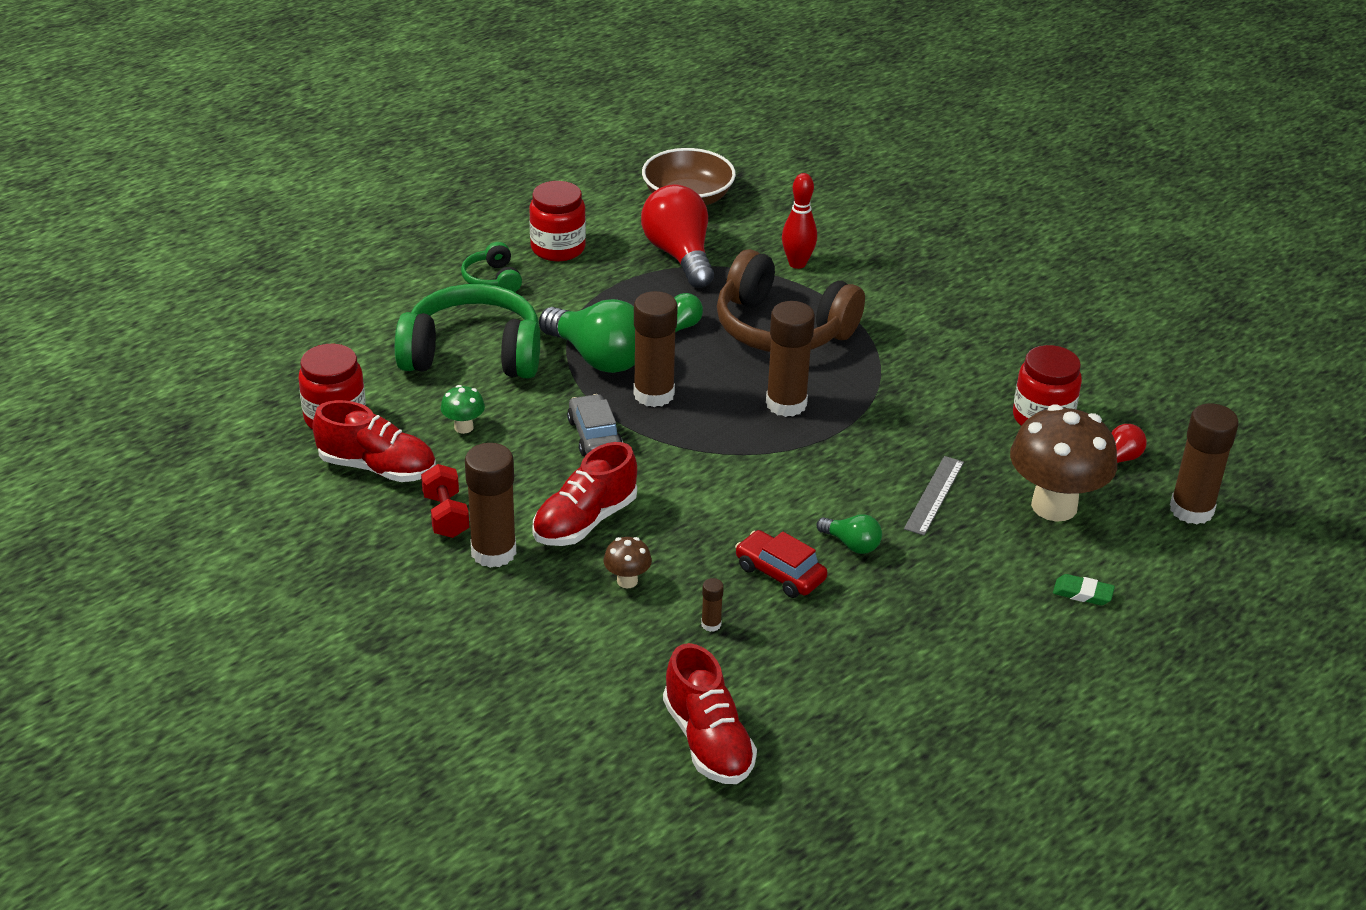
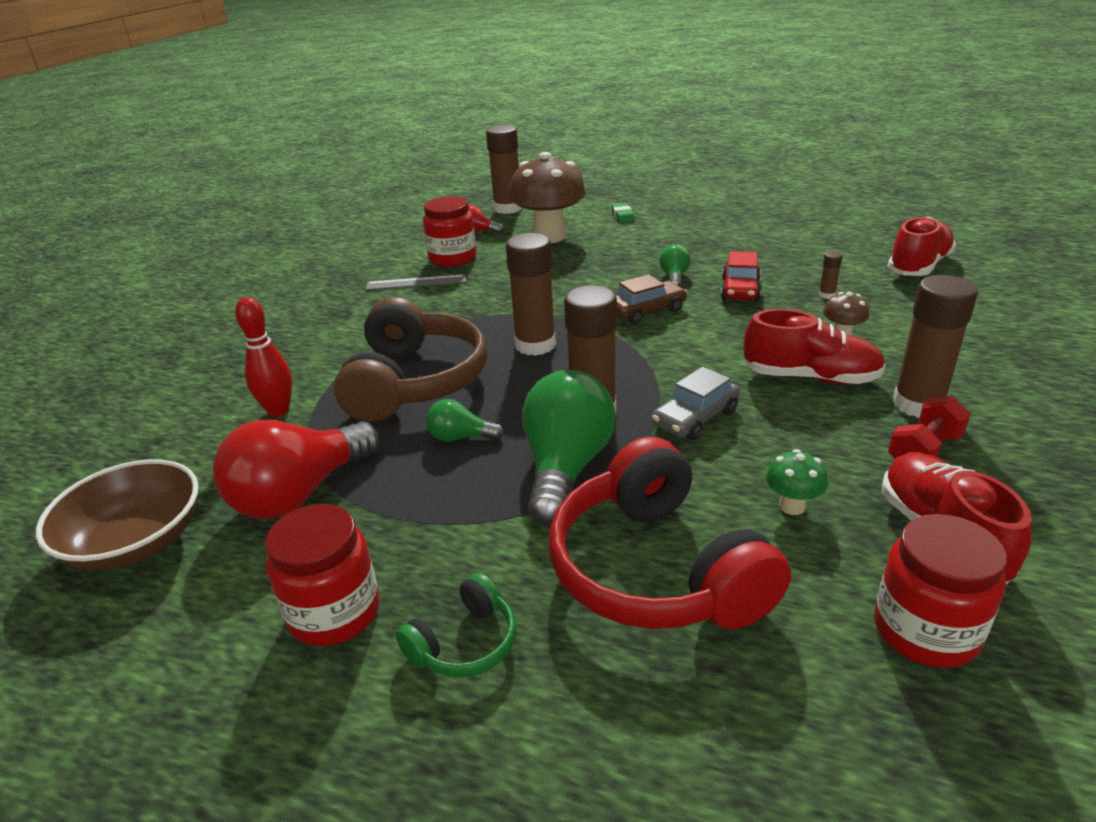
camera: 115 degrees left, 5 degrees down
(473, 354) = (656, 570): green headphones -> red headphones
(792, 491) = (647, 311): none -> brown car
(934, 495) = (584, 268): grey ruler -> grey ruler (416, 282)

